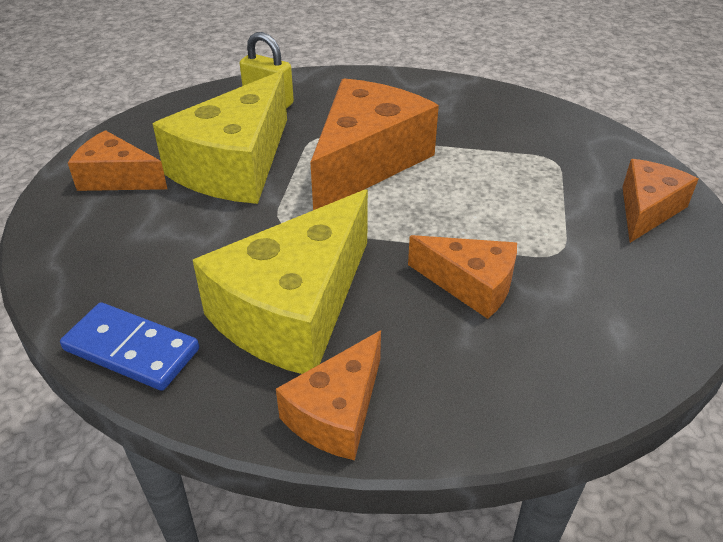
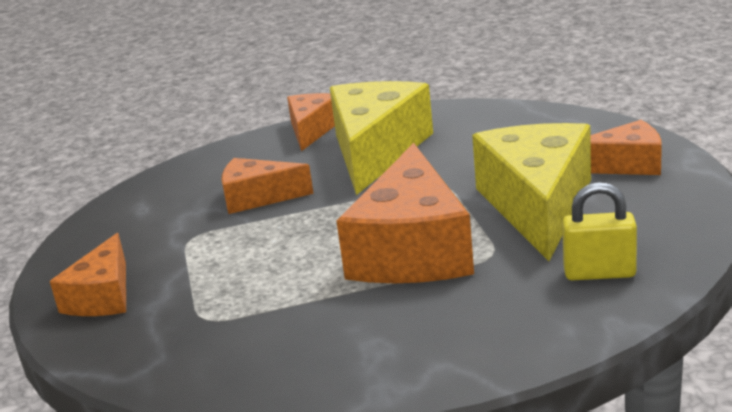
camera: 160 degrees right, 15 degrees down
(131, 350) = (456, 112): blue domino -> none

